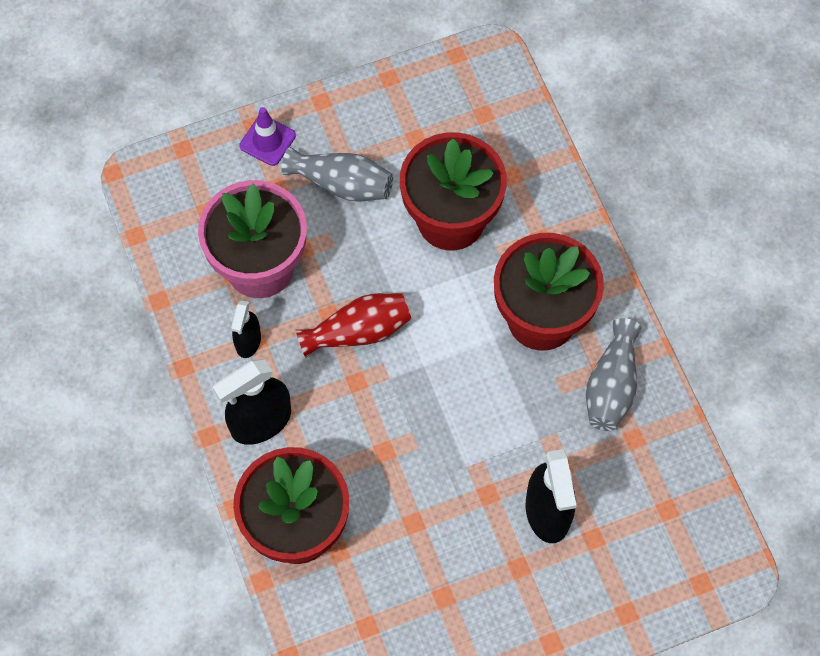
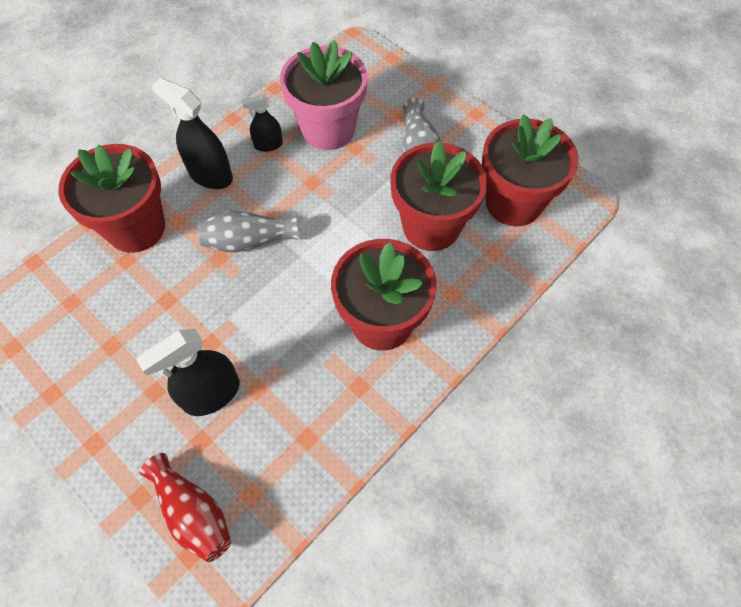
camera: 65 degrees right, 5 degrees down
(267, 140) = (425, 97): purple traffic cone -> none
(358, 331) = (308, 204): red vase -> red vase (193, 512)
(461, 125) = (513, 203): none -> red flower pot
(611, 386) = (347, 400): grey vase -> grey vase (248, 241)

